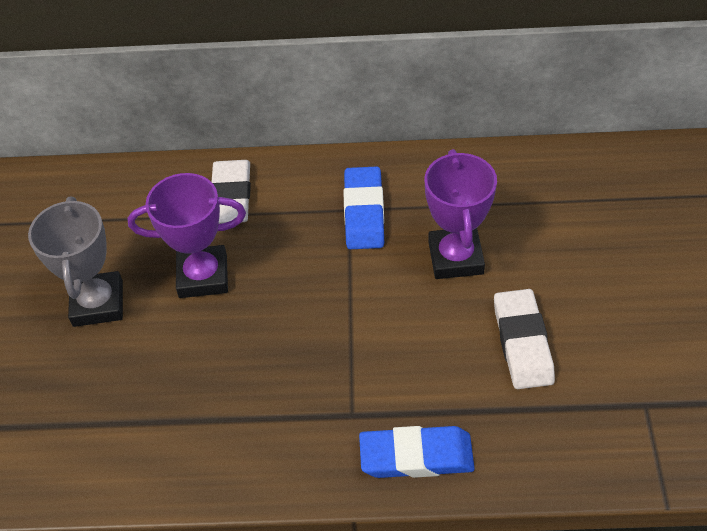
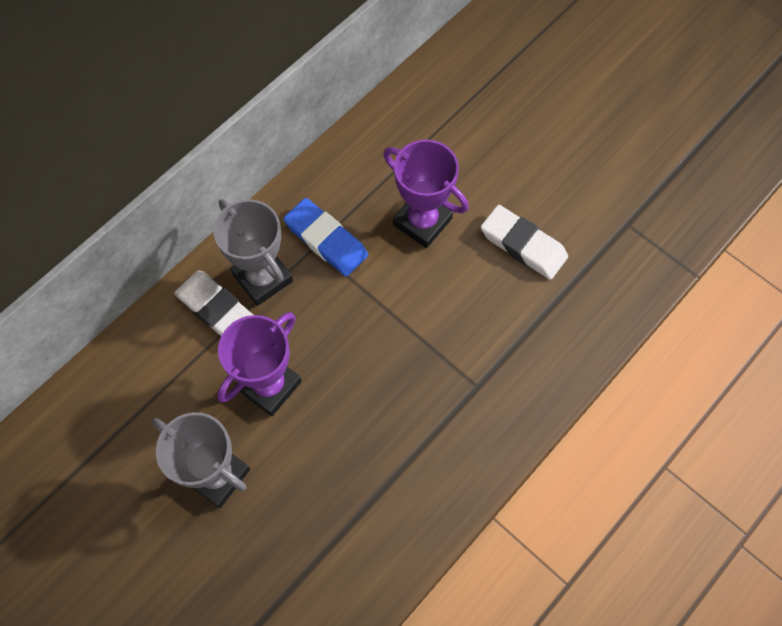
camera: 50 degrees left, 15 degrees up
(287, 201) = (263, 278): none -> grey trophy
(416, 456) = (542, 375): blue eraser -> none

